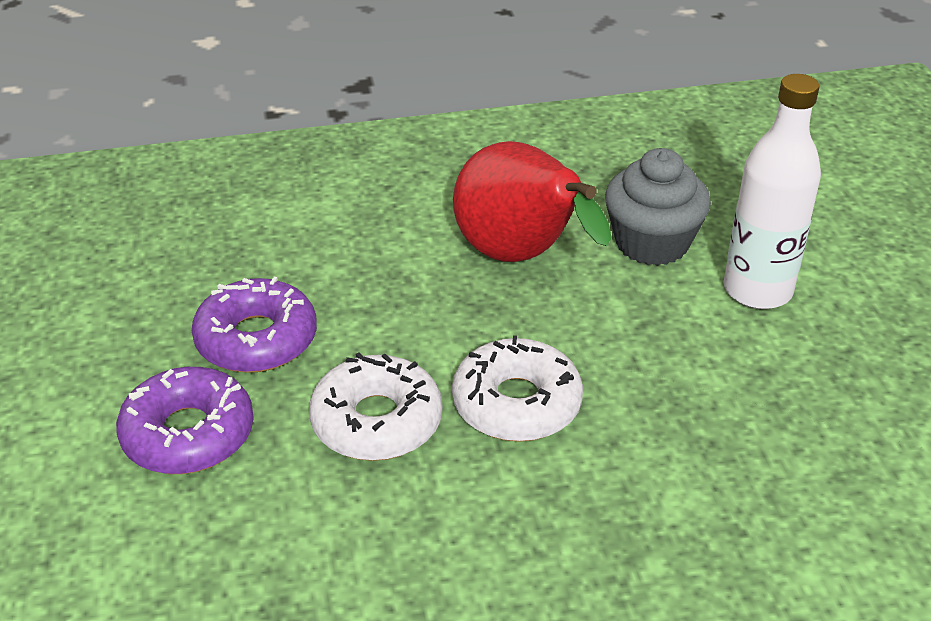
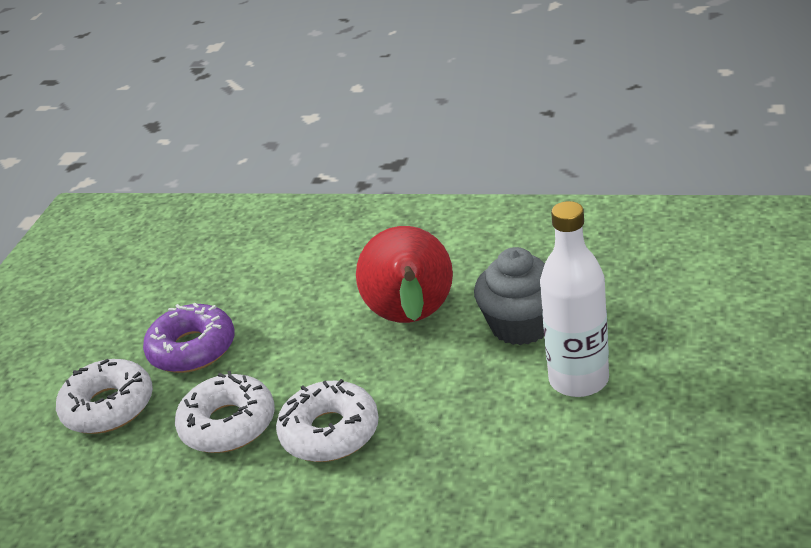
camera: 30 degrees right, 5 degrees down
(188, 434) = (108, 407): purple donut -> white donut

